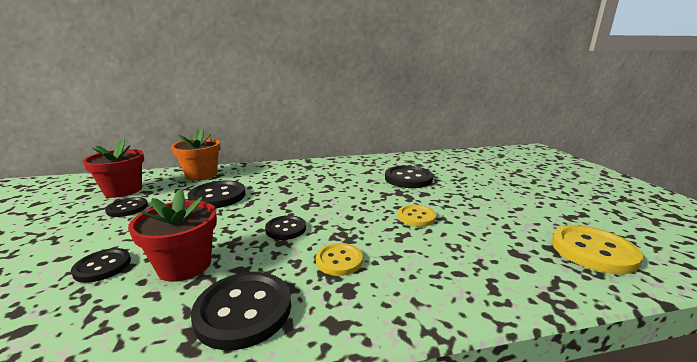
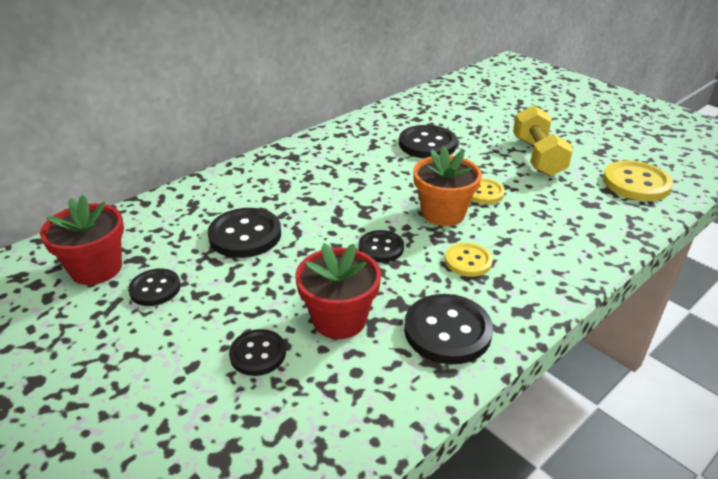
camera: 30 degrees left, 15 degrees up
(201, 175) = (168, 211): orange flower pot -> orange flower pot (443, 213)
(497, 206) = (538, 157): none -> yellow dumbbell

